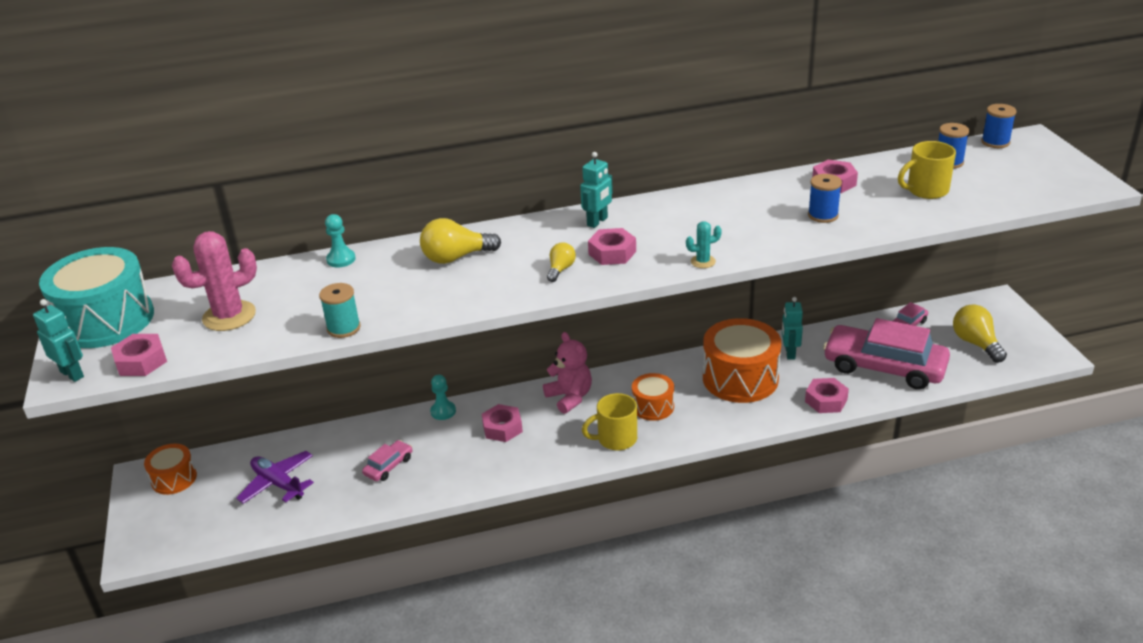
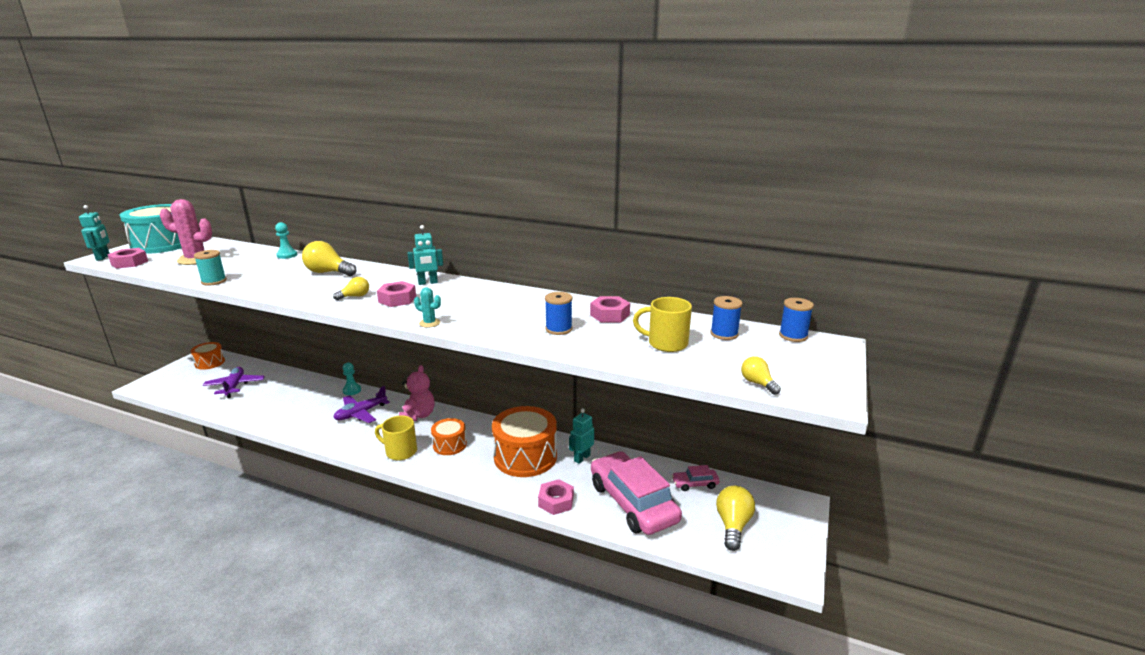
camera: 35 degrees right, 10 degrees down
(388, 466) = (285, 403): pink car -> none
(502, 428) = (361, 413): pink nut -> purple plane
(1041, 195) = (757, 383): none -> yellow light bulb

